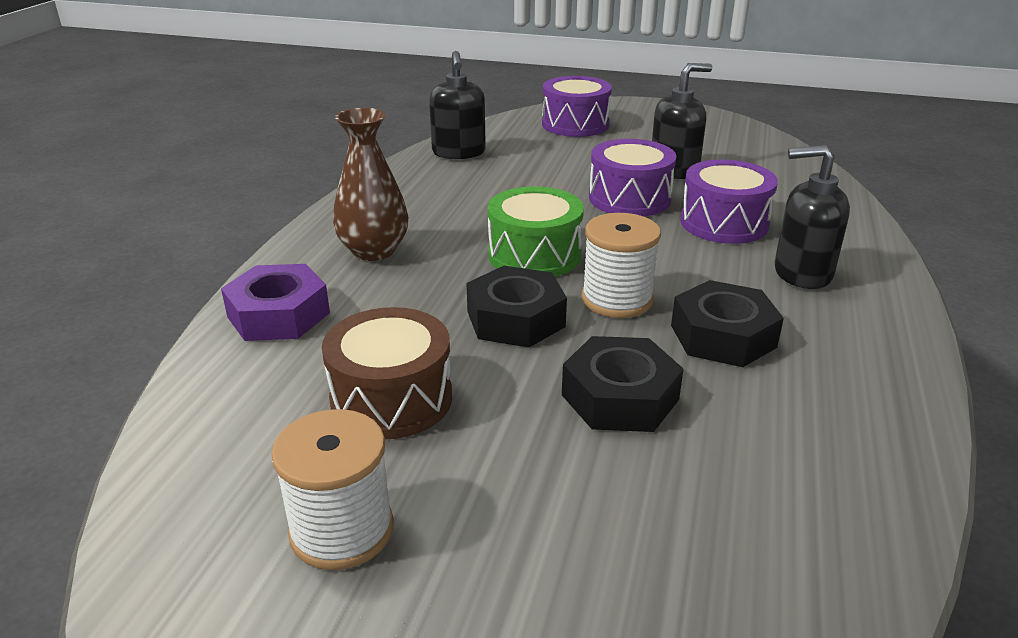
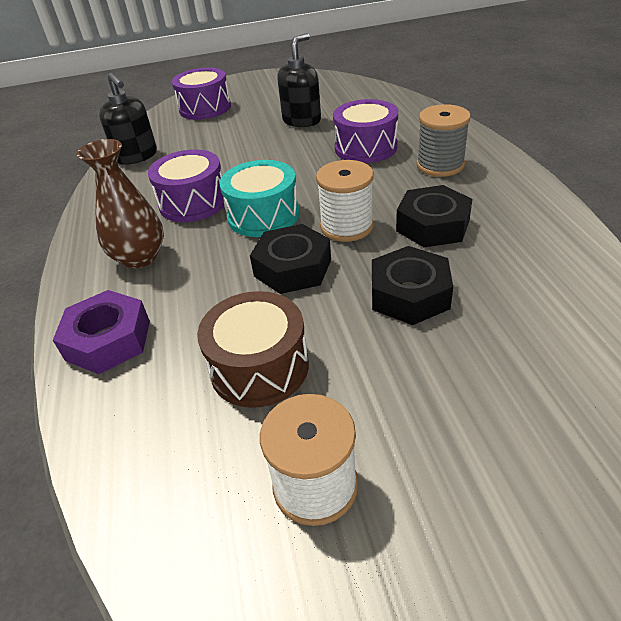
camera: 25 degrees left, 10 degrees up
(534, 255) = (263, 215): green drum -> turquoise drum
(629, 198) = (291, 151): purple drum -> purple drum (193, 202)
(802, 273) = (440, 165): black soap dispenser -> grey spool

